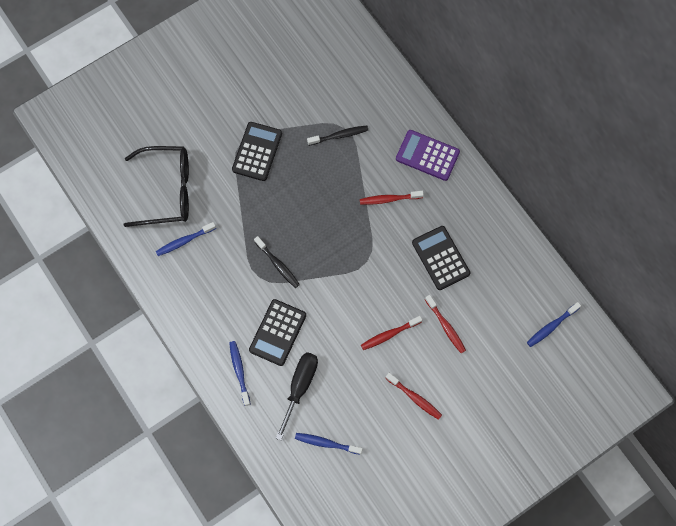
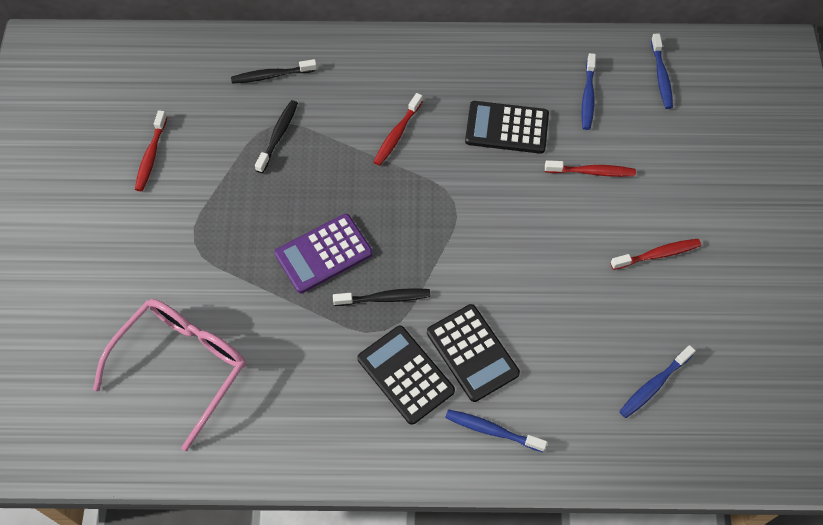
camera: 55 degrees left, 10 degrees down
(167, 190) = (182, 367): black glasses -> pink glasses
(184, 241) = (267, 388): blue toothbrush -> blue toothbrush (588, 97)
(257, 151) = (222, 232): black calculator -> black calculator (405, 374)
(300, 386) = (560, 371): black screwdriver -> none
(377, 102) = (271, 76): none -> black toothbrush
(389, 334) = (561, 233): red toothbrush -> red toothbrush (151, 156)
(427, 155) = (376, 68): purple calculator -> purple calculator (323, 253)

